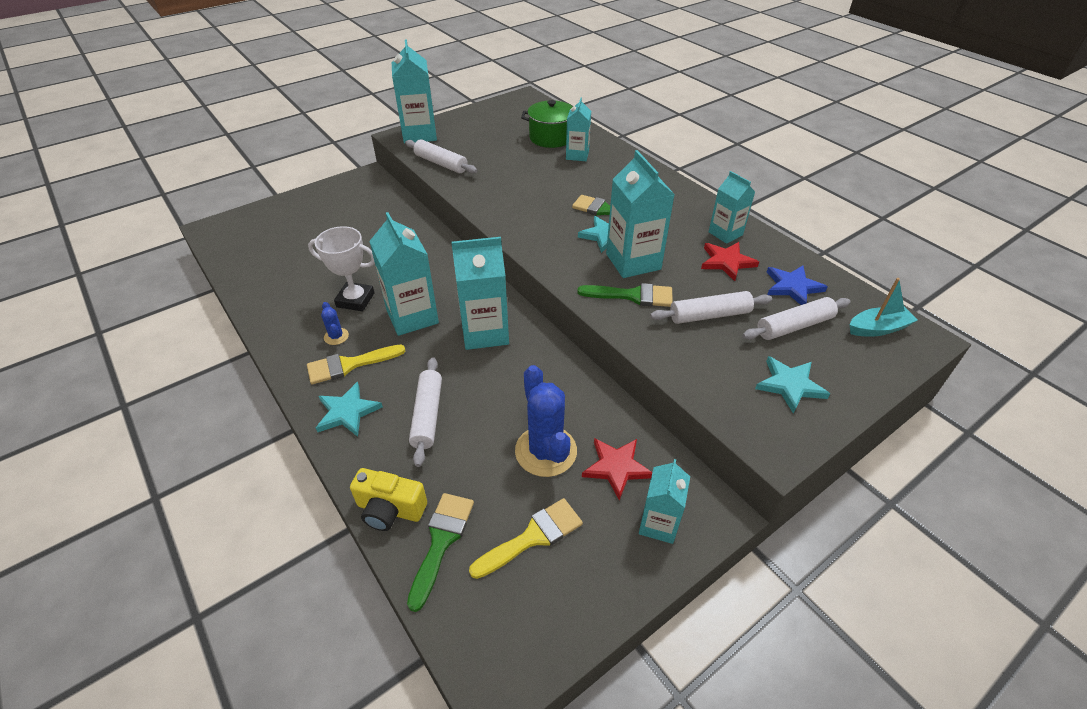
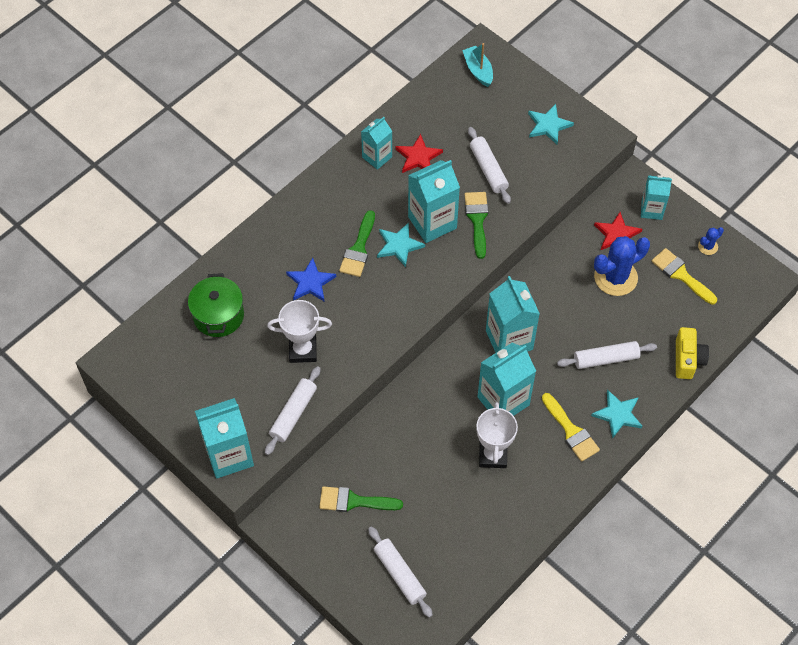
camera: 100 degrees left, 15 degrees up
(336, 336) = (542, 453): blue cactus -> blue cactus (708, 246)
(441, 541) = (699, 324): green brush -> green brush (354, 501)
(501, 172) = (303, 350): none -> white trophy
(577, 155) = (255, 285): turquoise carton -> none
(792, 287) = (441, 116): blue star -> blue star (310, 282)
(794, 326) = (488, 118): white rolling pin -> white rolling pin (400, 574)

